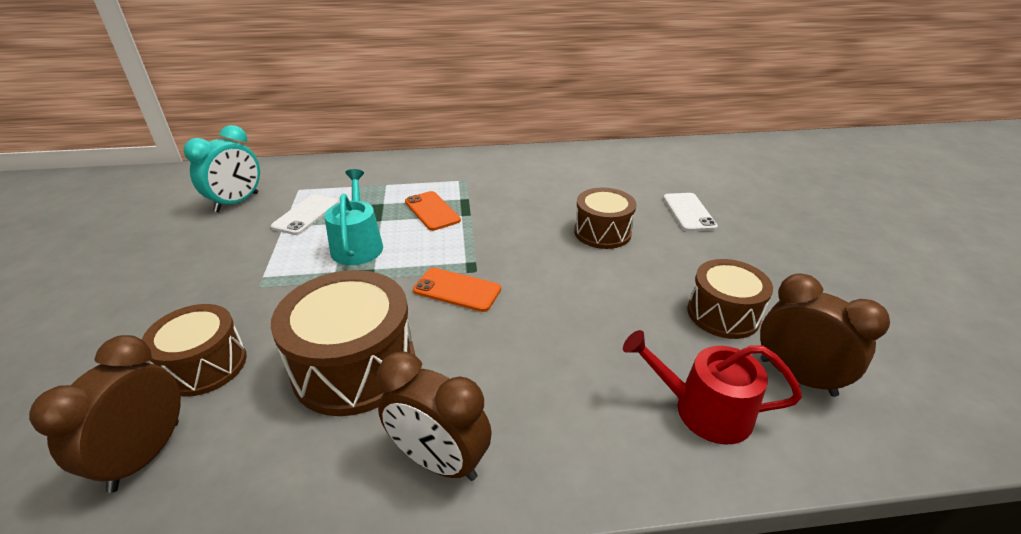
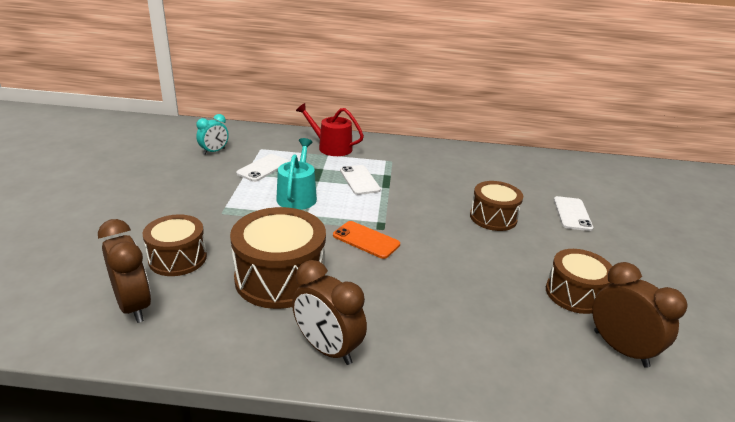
camera: 10 degrees right, 5 degrees down
(146, 455) = (133, 306): brown clock -> brown clock turned 120 degrees clockwise
(237, 202) = (214, 151): turquoise clock -> turquoise clock, size x0.66
(432, 211) = (359, 180): orange phone -> white phone
(703, 410) = (534, 356): red watering can -> red watering can (331, 147)

